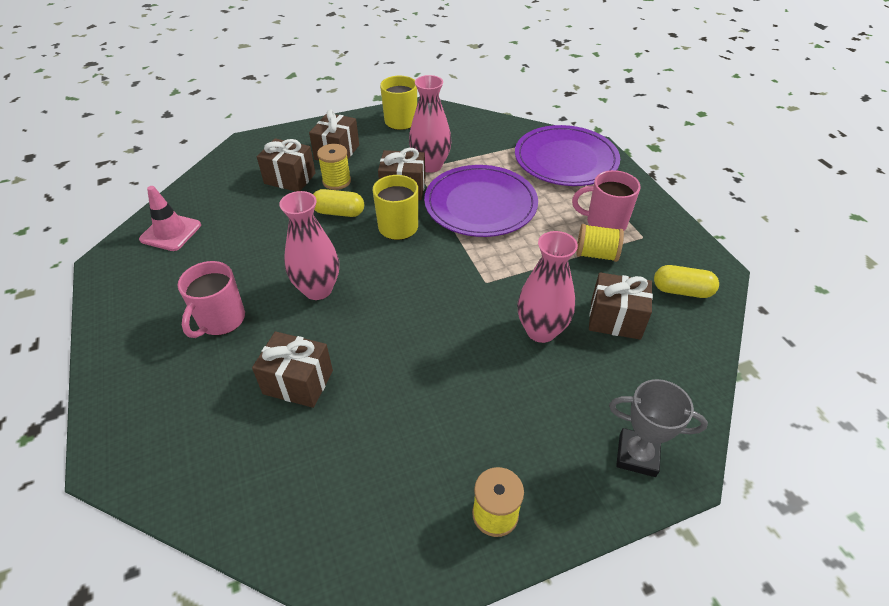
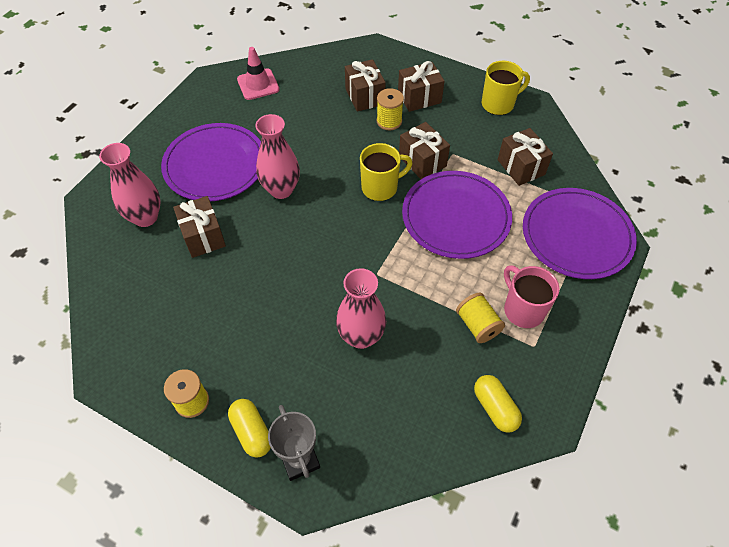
camera: 50 degrees right, 10 degrees up
(221, 320) = (215, 165): pink mug -> purple plate
(339, 212) = (360, 146): yellow capsule -> yellow capsule (252, 432)
(430, 165) = (466, 158): pink vase -> pink vase (145, 217)
(615, 319) = (417, 377): brown gift -> brown gift (521, 167)

